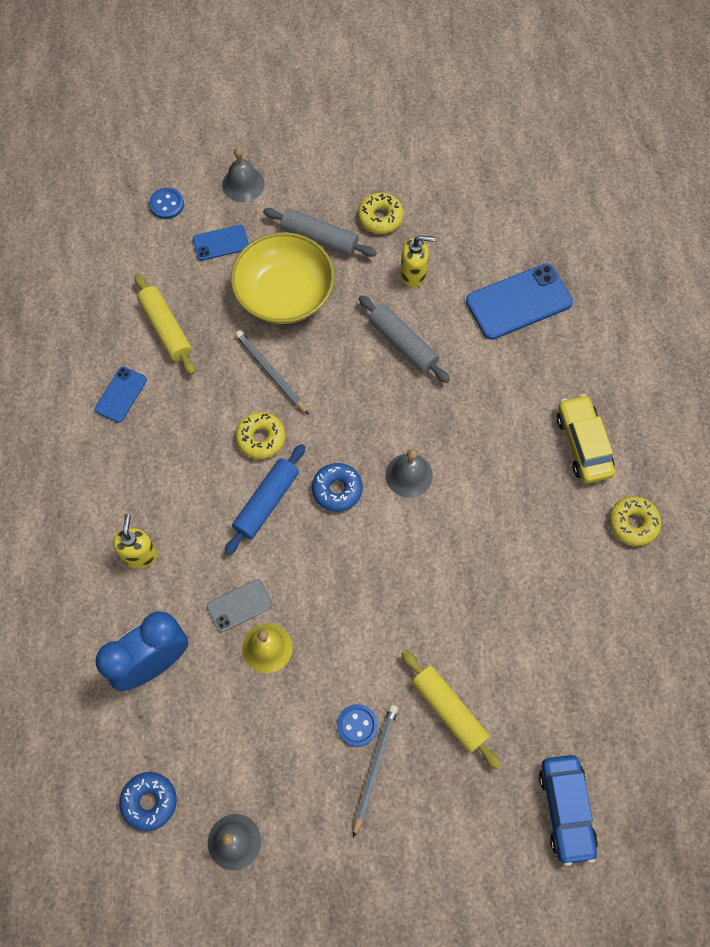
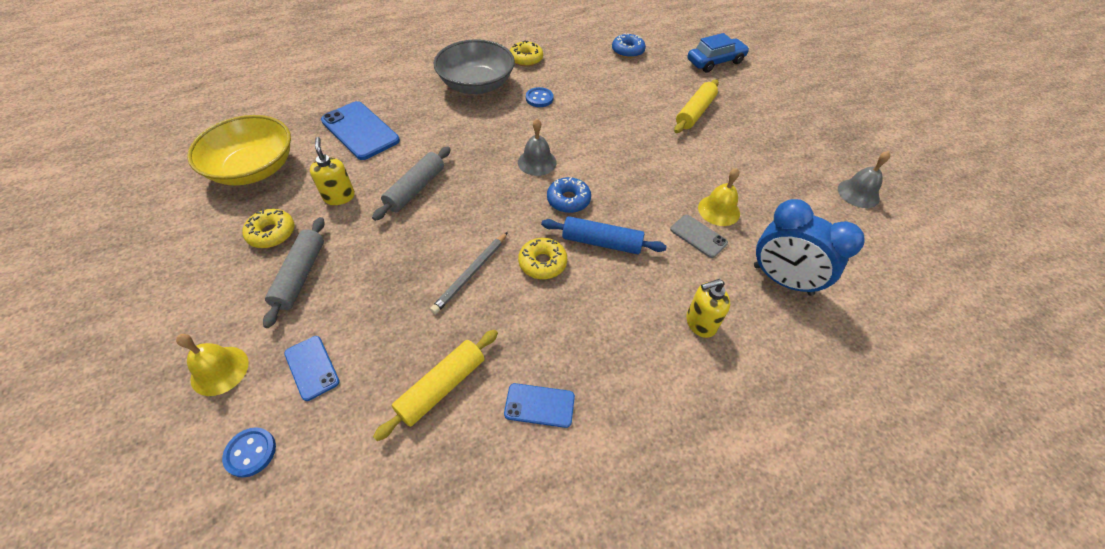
camera: 110 degrees left, 15 degrees down
(149, 801) = (878, 248): blue donut -> blue donut (627, 51)
(243, 184) = (219, 370): grey bell -> yellow bell
(284, 294) = (375, 287): yellow bowl -> yellow bowl (254, 168)
(357, 725) = (736, 151): blue button -> blue button (539, 98)
(374, 767) = (755, 137): grey pencil -> none
(583, 444) = (476, 84): yellow car -> grey bowl

